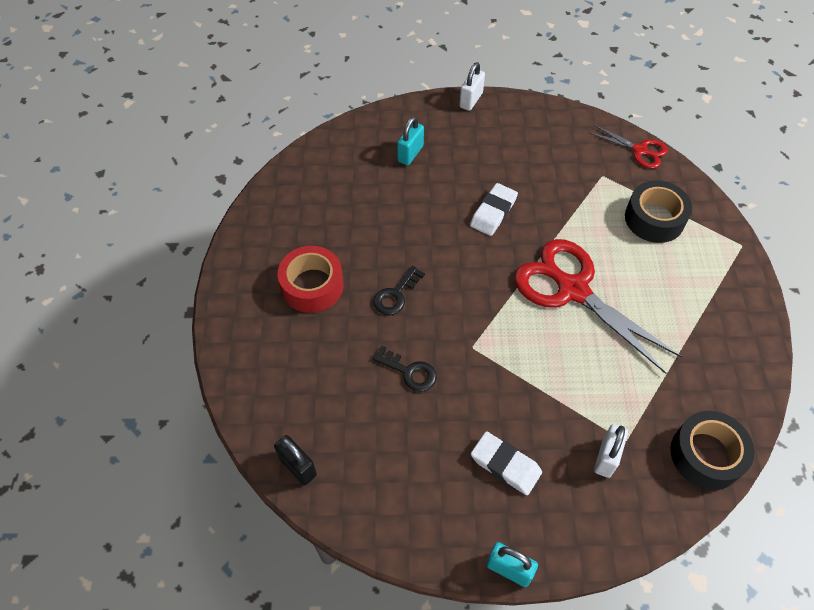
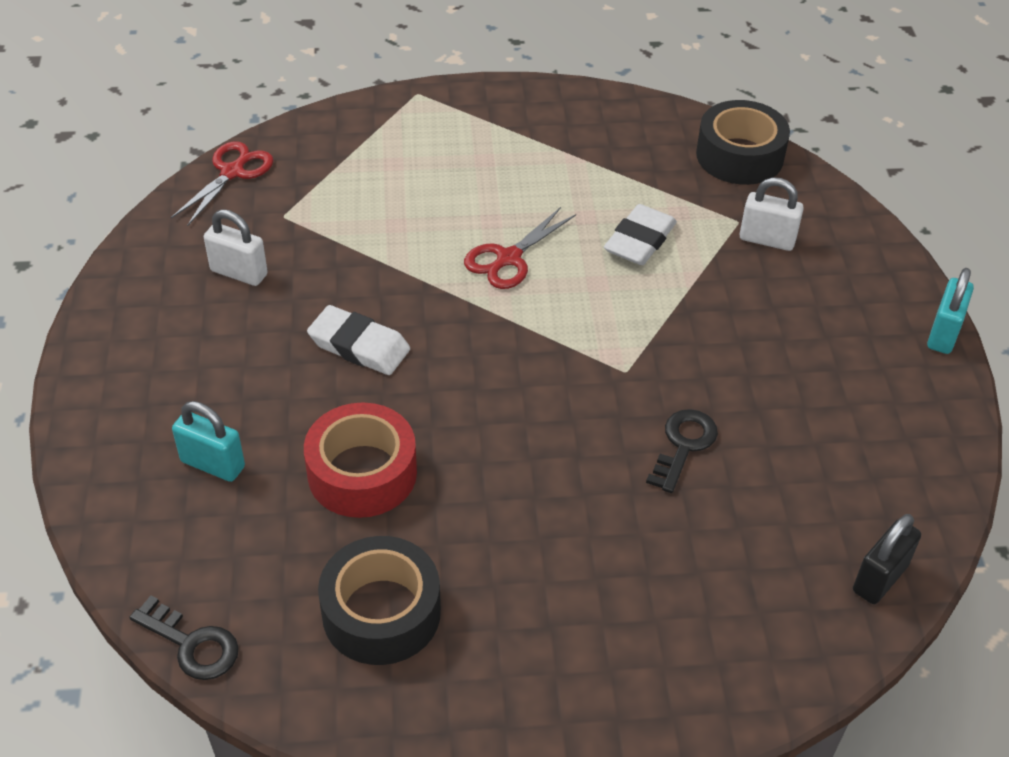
camera: 95 degrees left, 10 degrees down
(312, 286) = (534, 595): red tape -> red tape (362, 473)
(396, 295) = (540, 470): black key -> black key (192, 644)
(471, 100) = (80, 377): white padlock -> white padlock (239, 272)
(505, 465) = (805, 335): white eraser -> white eraser (640, 241)
(573, 290) = (508, 258): red scissors -> red scissors, size x0.51
(654, 219) = (372, 168): black tape -> black tape (381, 612)

